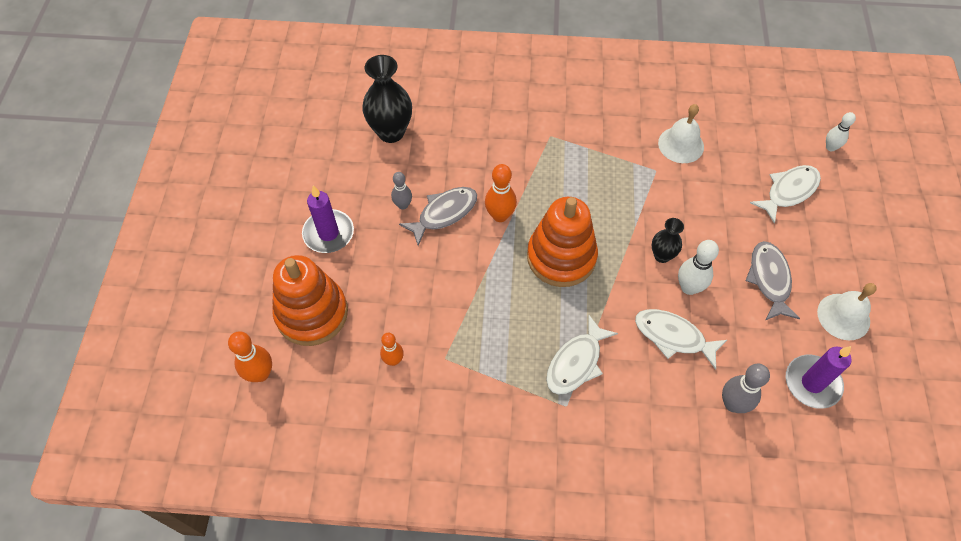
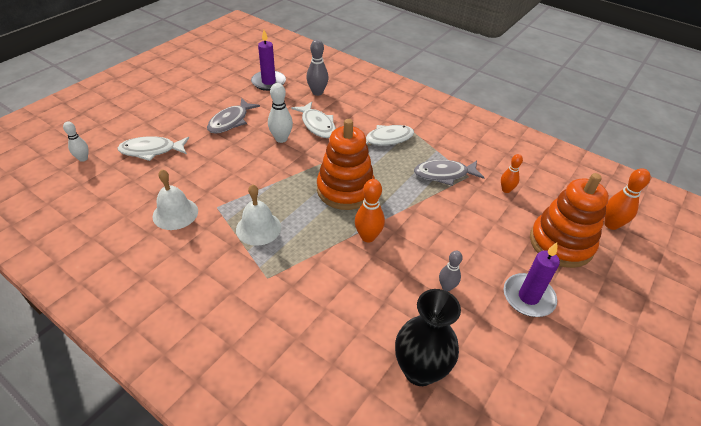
camera: 150 degrees left, 15 degrees down
(444, 213) = (413, 261): grey fish -> grey fish (444, 174)
(662, 256) = (278, 159): black vase -> none
(843, 316) = (216, 93): white bell -> white bell (258, 228)

